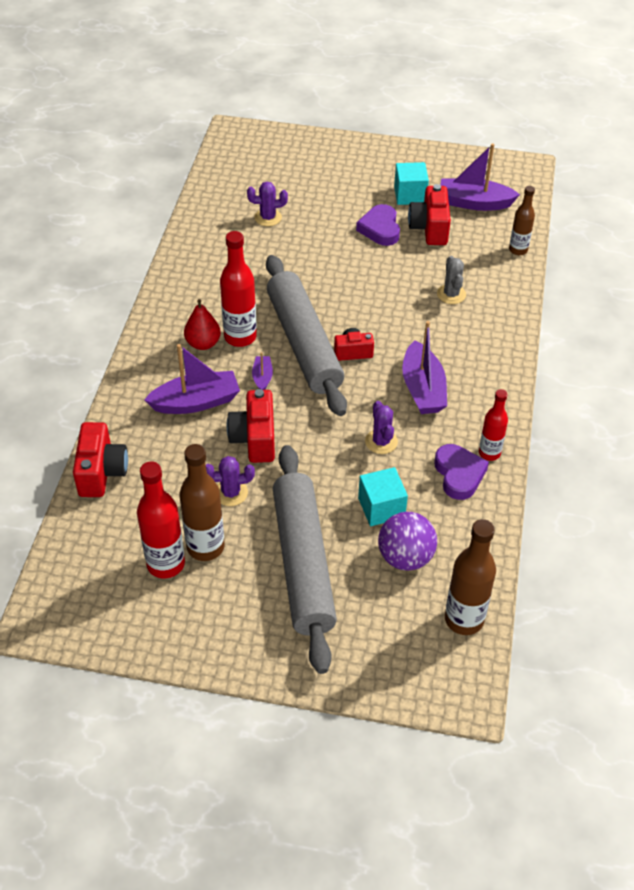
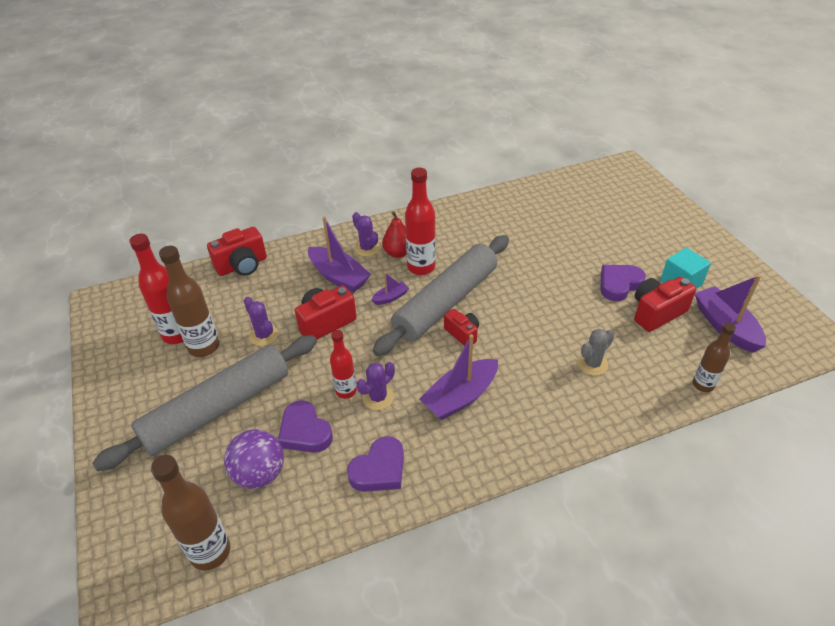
camera: 60 degrees right, 5 degrees down
(268, 217) = (558, 222): purple cactus -> purple cactus (367, 248)
(381, 508) = (305, 431): turquoise cube -> purple heart
(489, 453) = (422, 481): red bottle -> red bottle (346, 391)

